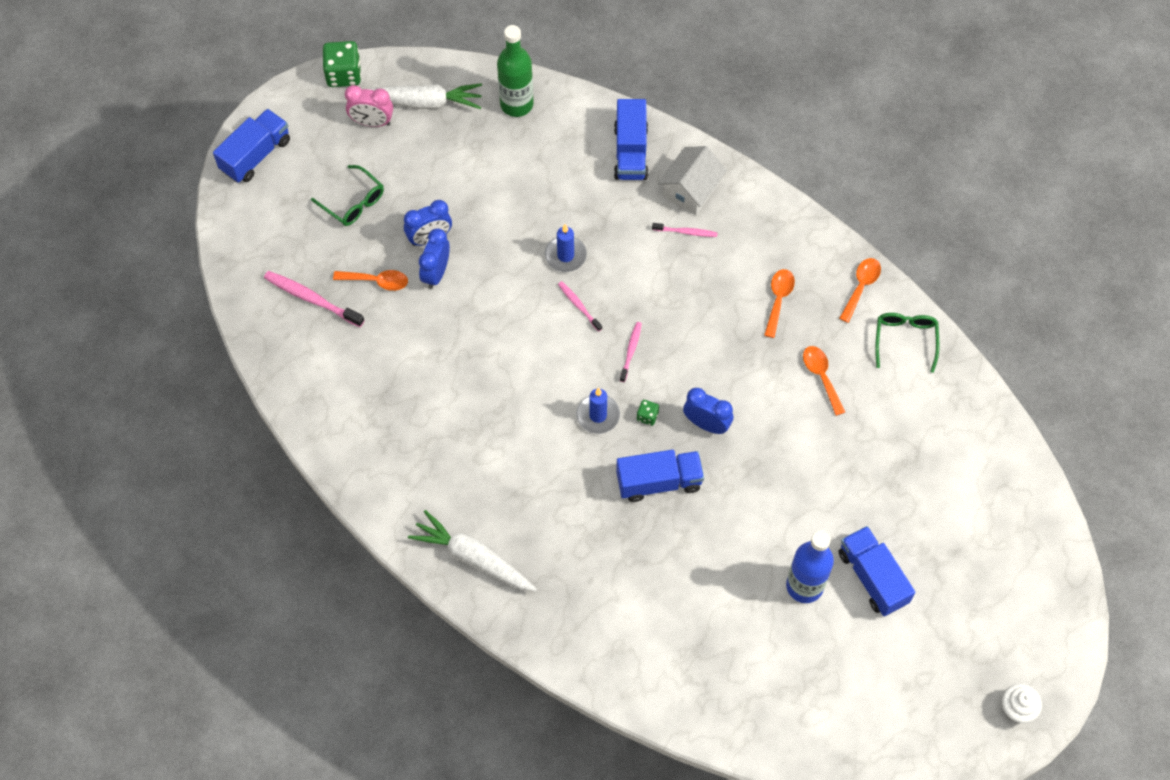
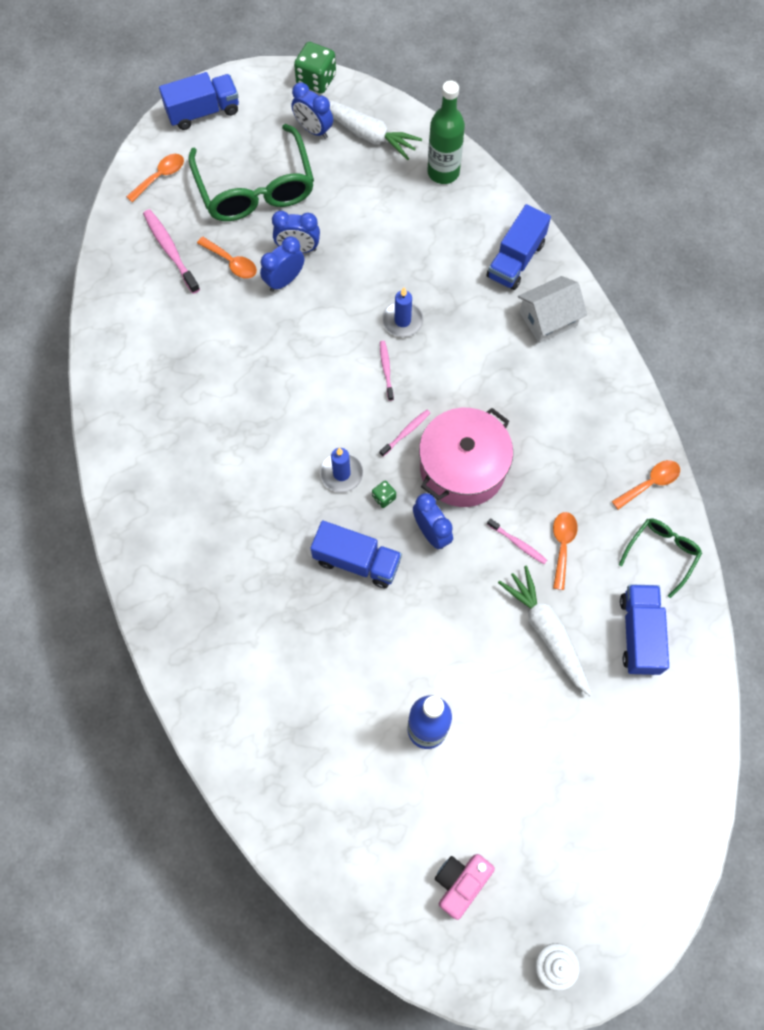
camera: 30 degrees right, 5 degrees up
(353, 202) = (255, 188): green glasses -> green glasses, size x1.97
(372, 122) = (313, 130): pink clock -> blue clock
(473, 558) = (157, 540): white carrot -> white carrot (547, 632)
(686, 232) = (521, 353): pink toothbrush -> pink toothbrush (518, 543)
(698, 356) = (462, 468): none -> pink pot
(778, 300) = (566, 456): orange spoon -> orange spoon (160, 177)
(872, 577) = (494, 757): blue truck -> blue truck (639, 634)
(907, 690) = (460, 883): none -> pink camera

